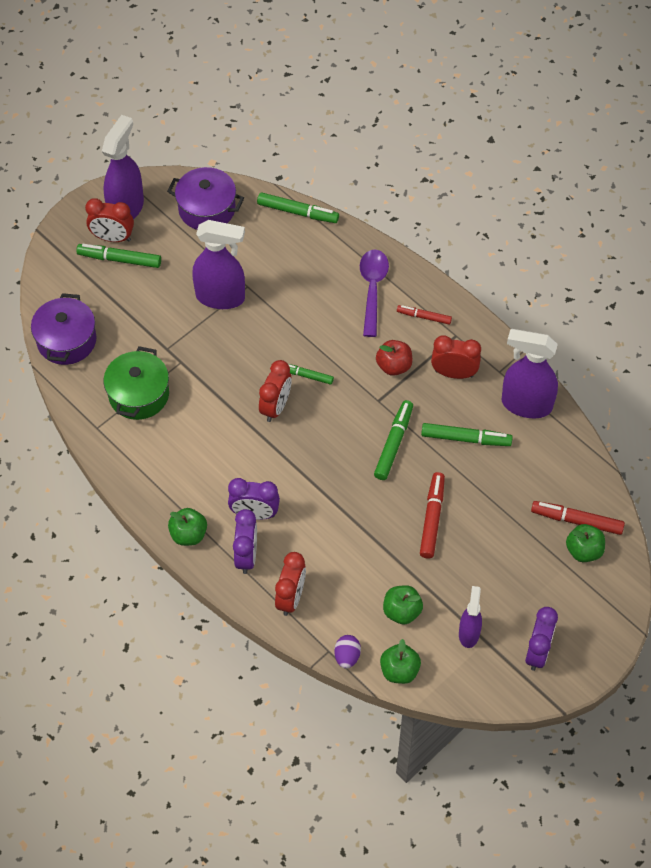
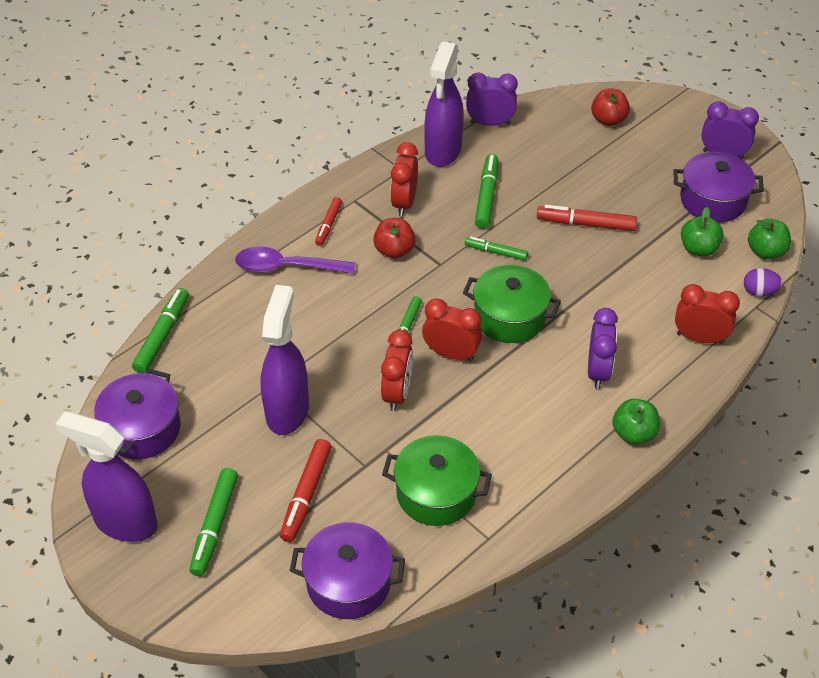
camera: 90 degrees left, 10 degrees down
(112, 238) = (176, 536): red clock -> red clock (397, 393)
(246, 556) = (653, 378): purple clock -> purple clock (490, 123)
(316, 451) = (509, 317): none -> green pot
(393, 444) = (496, 252): green marker -> green marker, size x0.64
(469, 633) = (713, 200): purple spray bottle -> purple pot
(577, 521) = (576, 122): red marker -> red marker (306, 494)
(583, 551) = (608, 120): green apple -> red apple

